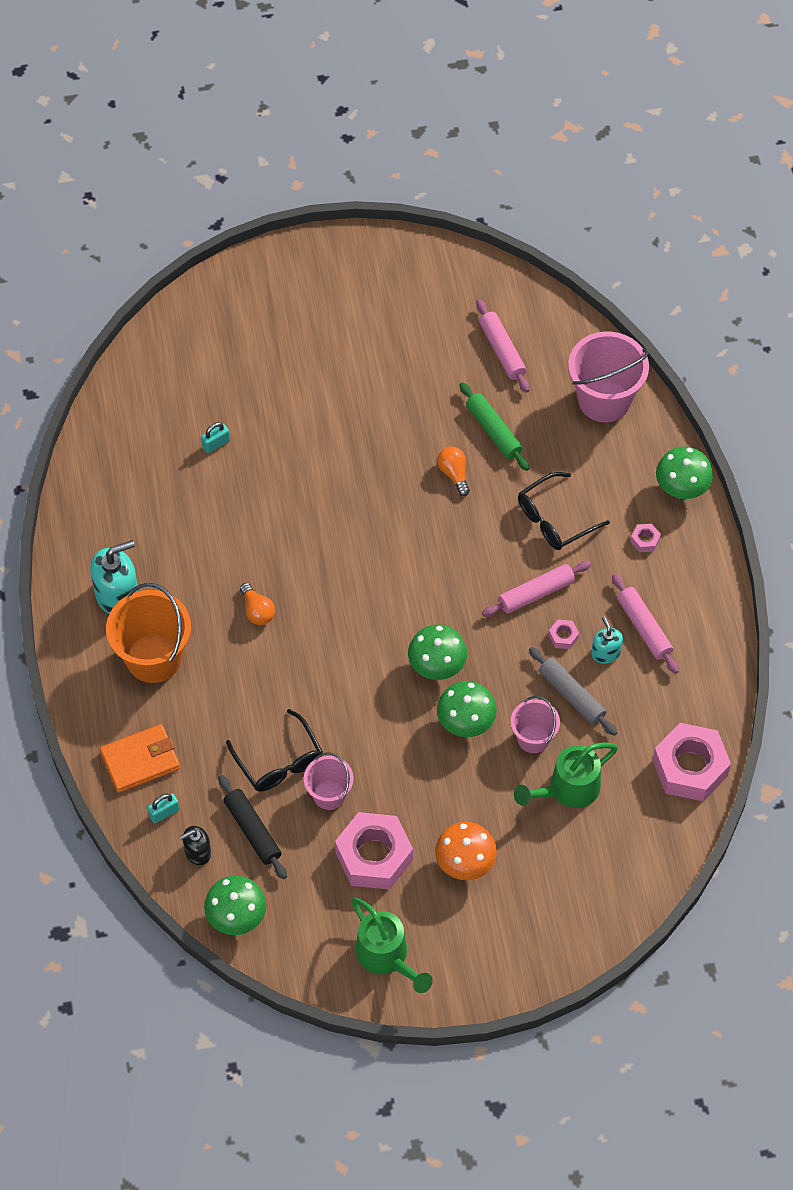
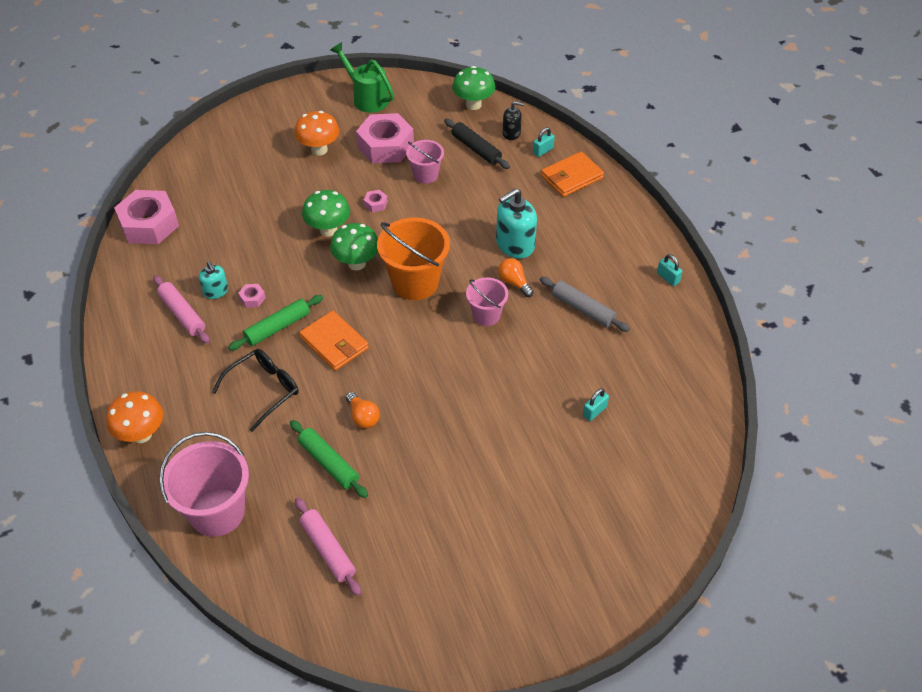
camera: 170 degrees right, 10 degrees down
(78, 590) = (668, 278): none -> turquoise padlock
(117, 596) = (633, 278): turquoise soap dispenser -> turquoise soap dispenser (515, 245)
(153, 658) = (586, 240): orange bucket -> orange bucket (415, 282)
(197, 852) = (511, 133): black soap dispenser -> black soap dispenser turned 45 degrees clockwise
(279, 761) = (468, 189): black glasses -> none
(475, 564) = (334, 343): none -> orange wallet
(533, 738) = (274, 227): pink bucket -> pink bucket (486, 315)
(536, 593) = (277, 327): pink rolling pin -> green rolling pin
(568, 789) = (245, 200): green watering can -> none
(571, 695) = (244, 259): grey rolling pin -> grey rolling pin (583, 309)
(645, 540) = (179, 384): pink nut -> pink nut (375, 204)
(681, 489) = (141, 434): green mushroom -> orange mushroom

